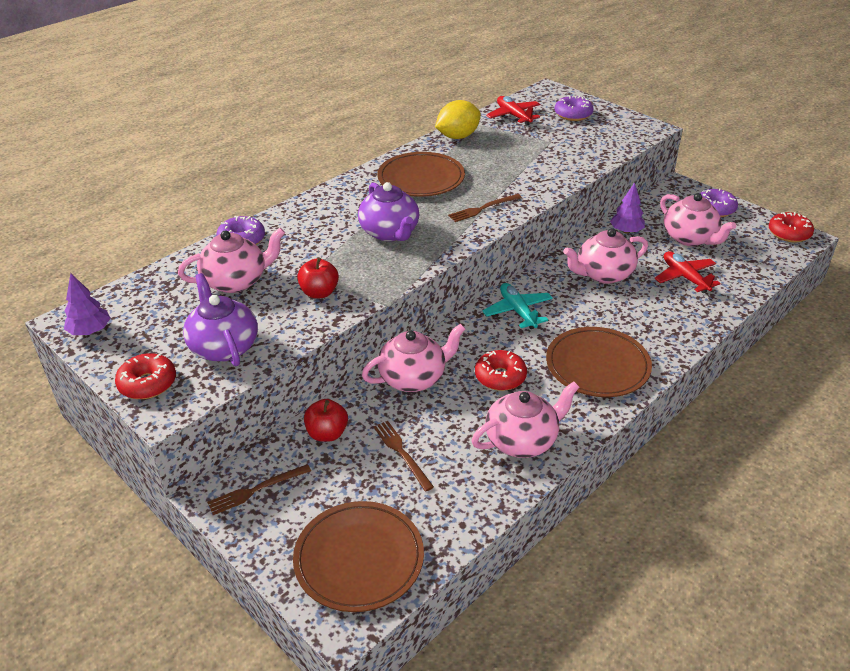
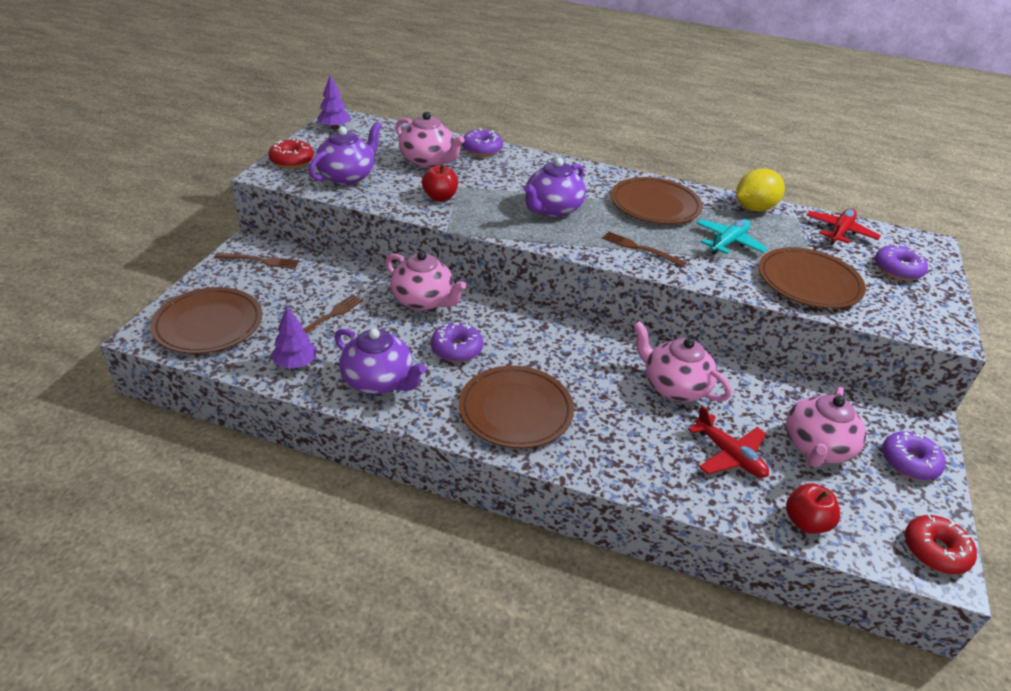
camera: 60 degrees right, 0 degrees up
(256, 490) = (260, 261): brown fork -> brown fork turned 150 degrees clockwise
(327, 433) = (333, 275): red apple -> red apple (806, 522)
(457, 136) = (754, 208): yellow lemon -> yellow lemon turned 60 degrees counterclockwise
(500, 377) = (456, 349): red donut -> purple donut
(518, 311) = (561, 339): turquoise plane -> turquoise plane (728, 243)
(522, 440) = (378, 381): pink teapot -> purple teapot
(570, 153) = (808, 282): none -> brown plate
(626, 231) = (774, 390): purple tree -> purple tree (295, 363)
(685, 277) = (729, 455): red plane -> red plane turned 105 degrees clockwise

